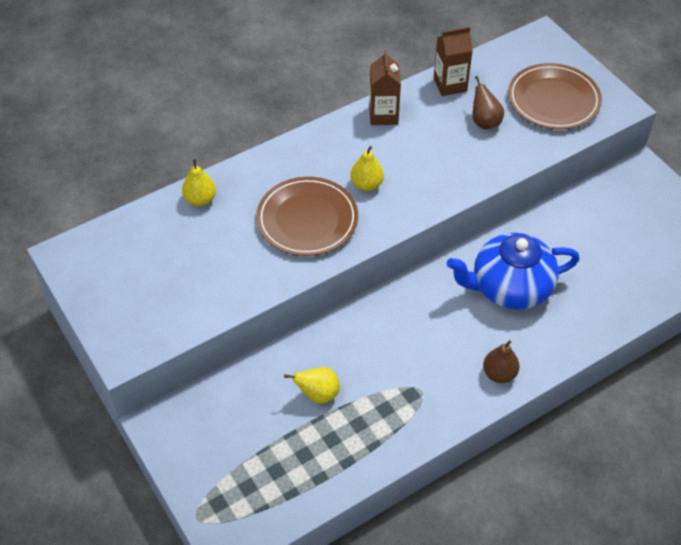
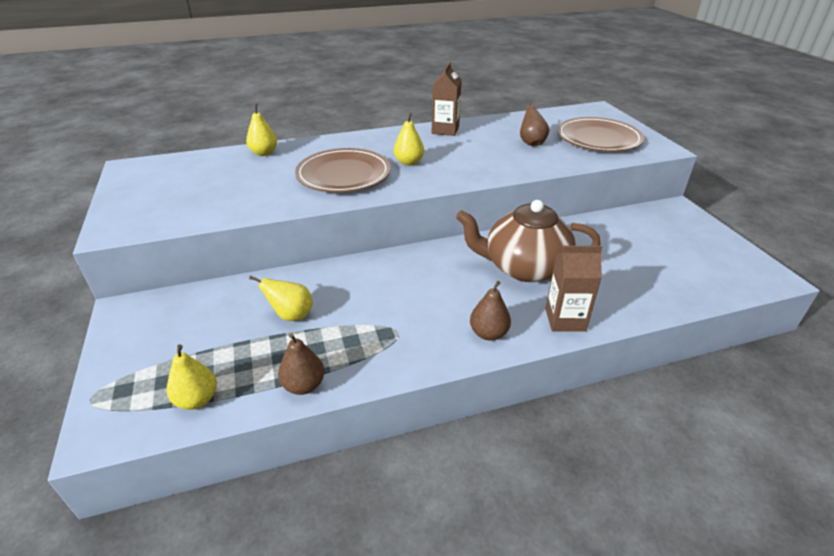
camera: 15 degrees right, 15 degrees down
(286, 496) = (197, 399): none -> yellow pear
(366, 462) = (304, 385): none -> brown pear
(450, 85) = (509, 122): brown carton -> brown carton (565, 320)
(509, 287) = (524, 267): blue teapot -> brown teapot

